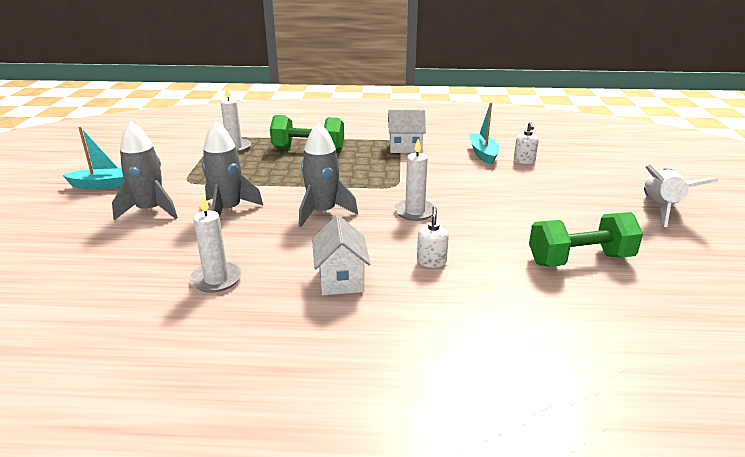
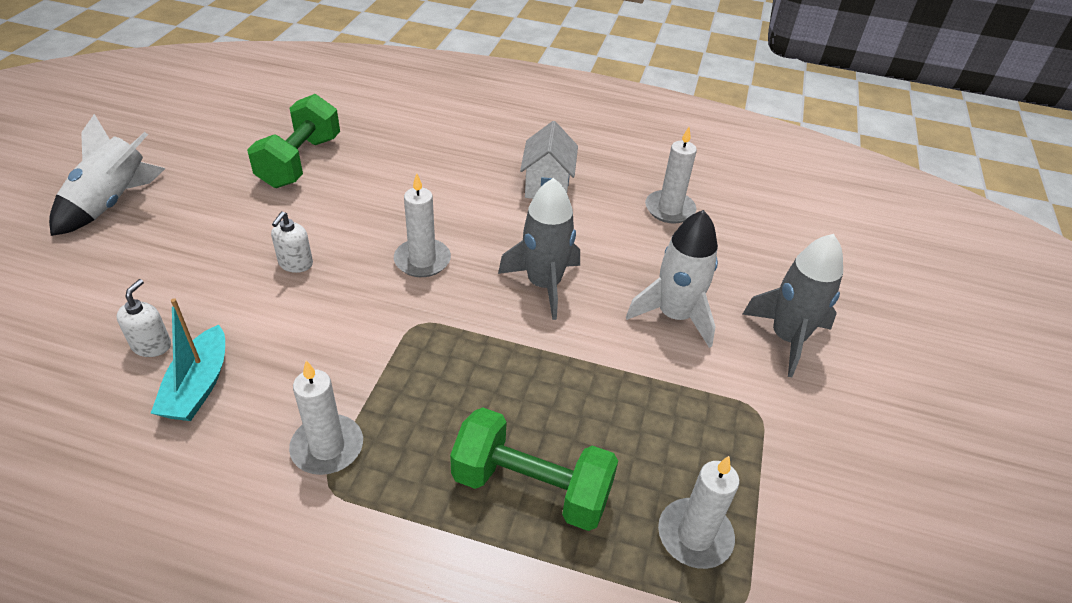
camera: 170 degrees left, 15 degrees up
(103, 185) = (902, 428): turquoise boat -> none
(228, 210) = (674, 315): grey rocket -> white rocket
(405, 147) = (327, 447): white house -> white candle
(431, 261) = (449, 188): white soap dispenser -> white soap dispenser (295, 264)
(580, 260) = (300, 162): green dumbbell -> green dumbbell turned 75 degrees counterclockwise

